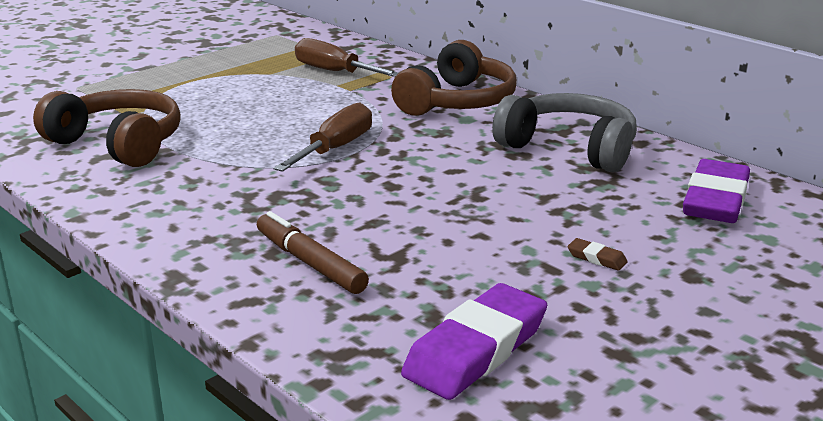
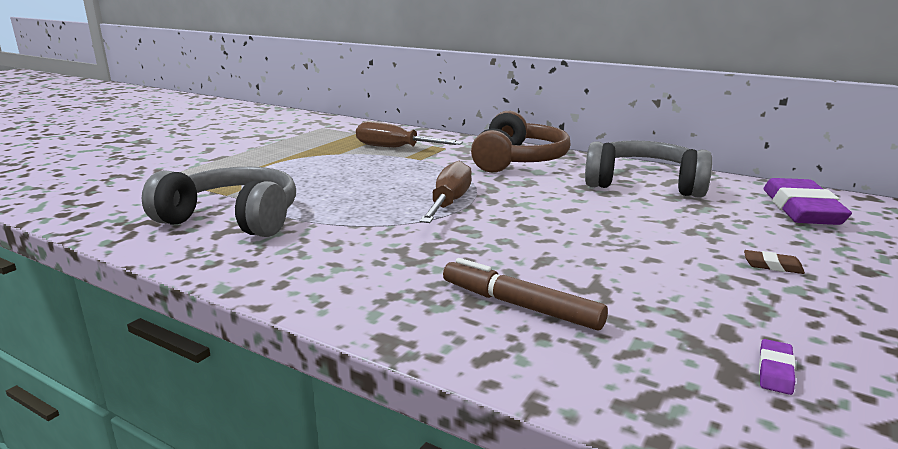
camera: 15 degrees left, 5 degrees down
(118, 143) = (233, 219): brown headphones -> grey headphones
(476, 349) = (775, 371): purple eraser -> purple eraser, size x0.40

